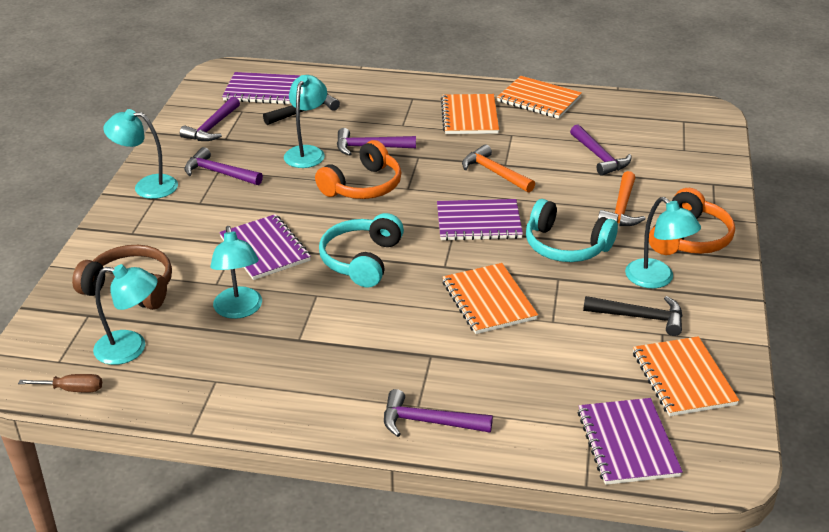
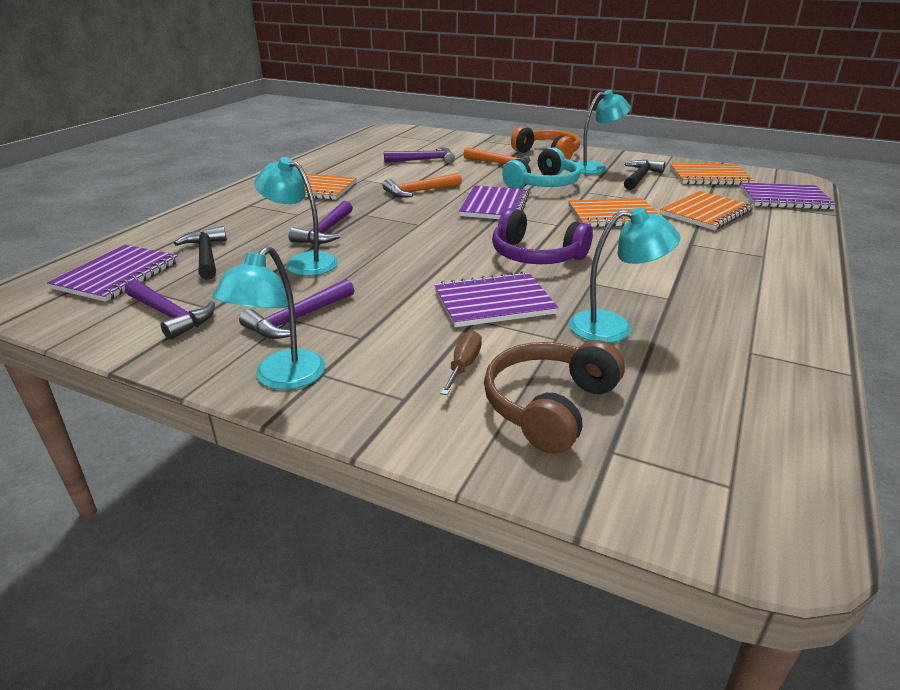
camera: 75 degrees left, 5 degrees down
(72, 389) = (797, 472): brown screwdriver -> brown screwdriver (463, 365)
(131, 348) = (693, 412): turquoise lamp -> none
(362, 260) = (536, 256): turquoise headphones -> purple headphones
(363, 186) = (399, 242): orange headphones -> none
(428, 422) = (785, 254): purple hammer -> none
(539, 99) = (314, 165): orange notebook -> orange notebook (706, 213)

